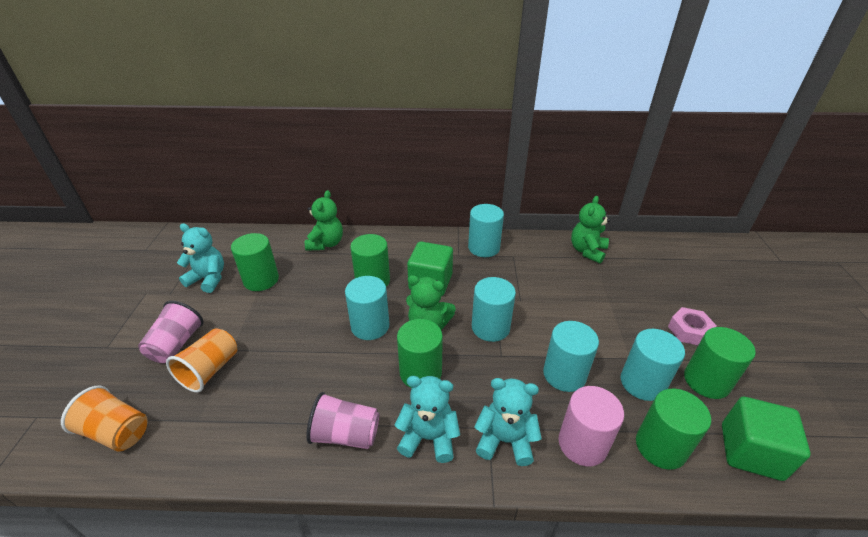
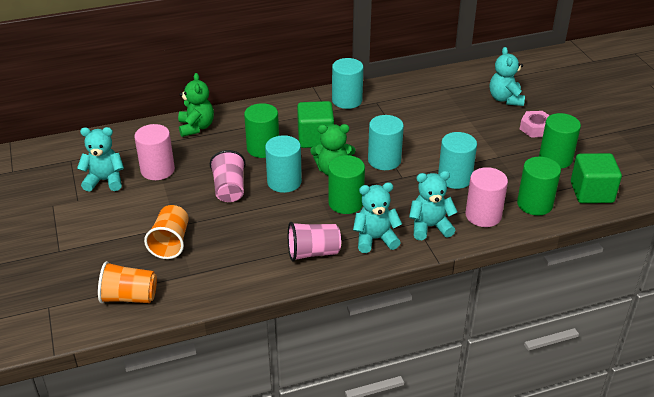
camera: 20 degrees left, 0 degrees up
(176, 344) = (123, 233): pink cup -> pink cup (229, 189)
(261, 280) = (157, 170): green cylinder -> pink cylinder
(587, 251) = (438, 85): green teddy bear -> none
(642, 383) = (512, 170): turquoise cylinder -> none
(660, 284) = (505, 99): none -> turquoise teddy bear

